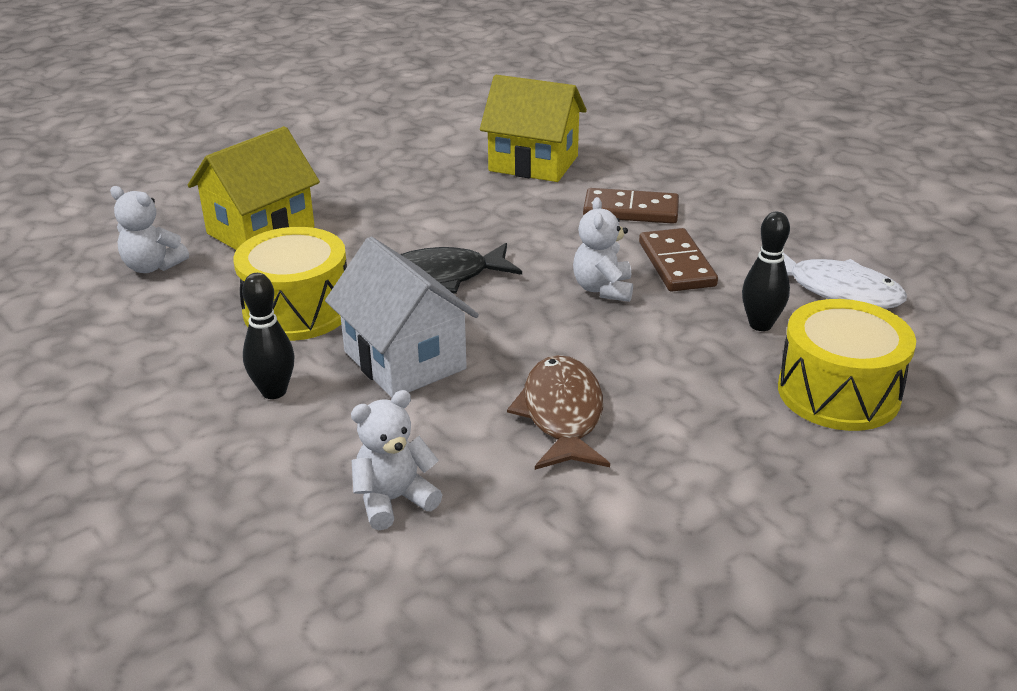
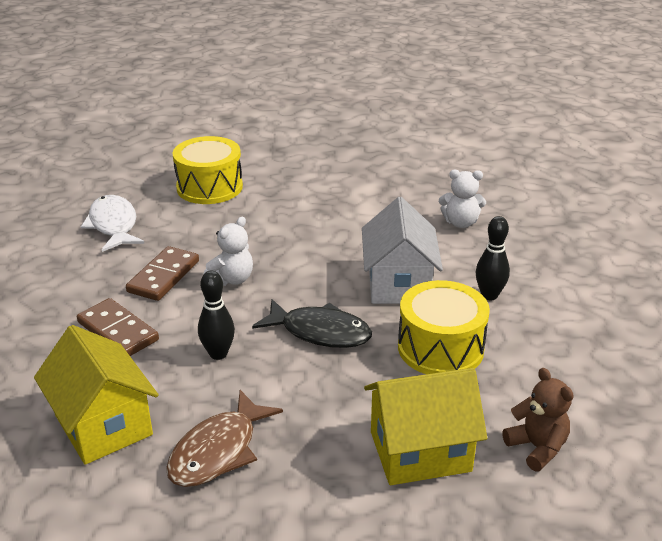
camera: 145 degrees left, 0 degrees up
(152, 266) = (537, 447): white teddy bear -> brown teddy bear
(562, 415) = (346, 226): brown fish -> brown fish (218, 451)
(760, 325) = (185, 225): black bowling pin -> black bowling pin (218, 354)

